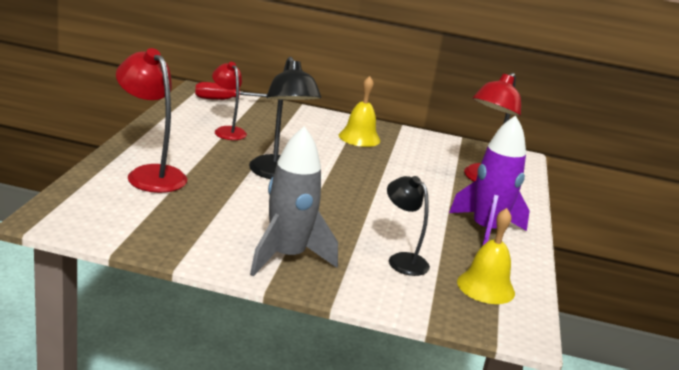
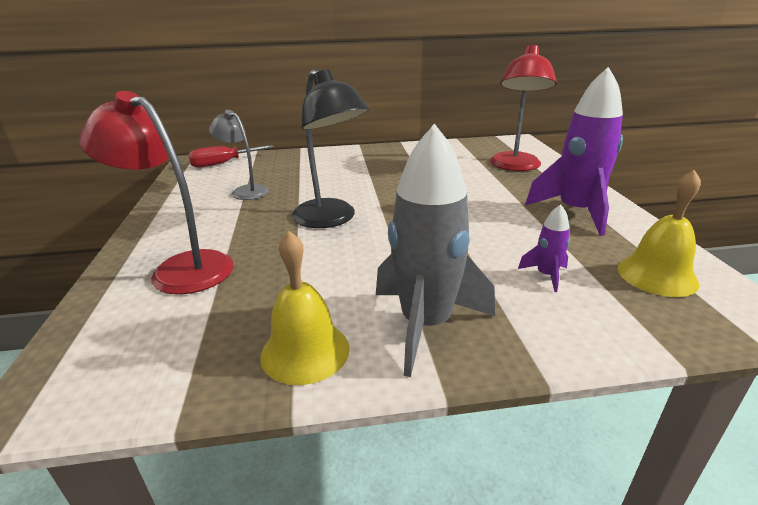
camera: 15 degrees left, 5 degrees up
(227, 131) = (245, 191): red lamp -> grey lamp
(359, 138) = (376, 161): yellow bell -> yellow bell (305, 351)
(402, 260) = (546, 275): black lamp -> purple rocket

